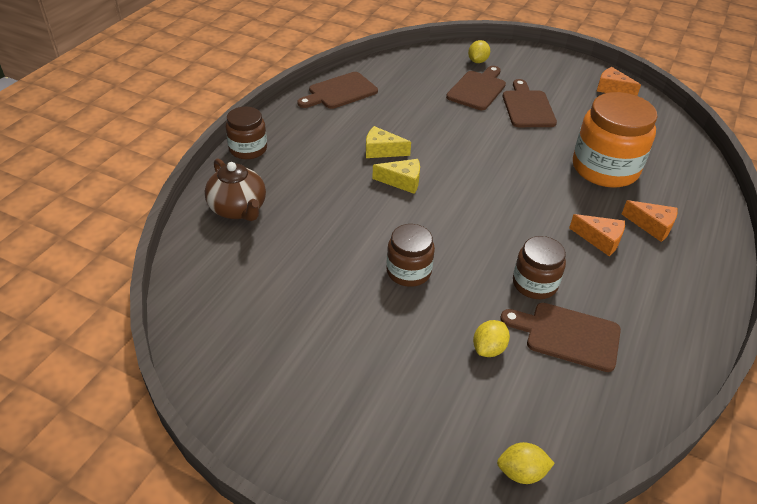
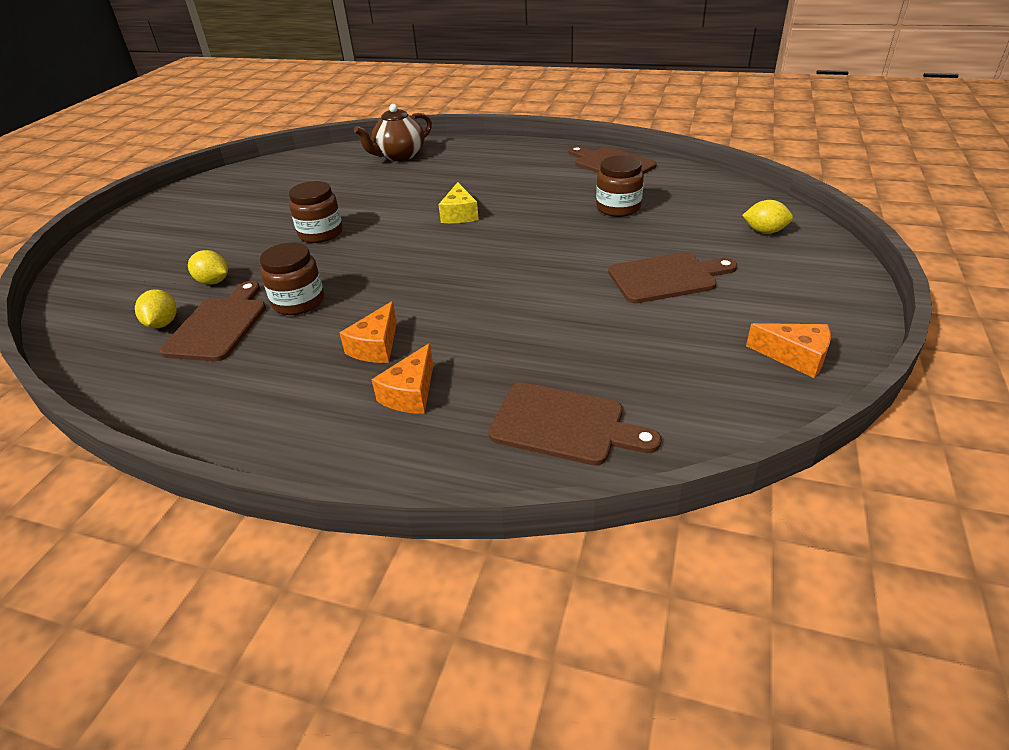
camera: 85 degrees right, 5 degrees down
(248, 149) = (485, 144): brown jar -> brown jar (618, 208)
(382, 150) = (510, 198): yellow cheese -> none
(477, 89) = (685, 238): brown cutting board -> brown cutting board (564, 425)
(521, 472) = (72, 307): yellow lemon -> yellow lemon (163, 324)
(605, 168) = (539, 349): orange jar -> none
(612, 89) = (795, 357): orange cheese -> orange cheese turned 90 degrees clockwise

